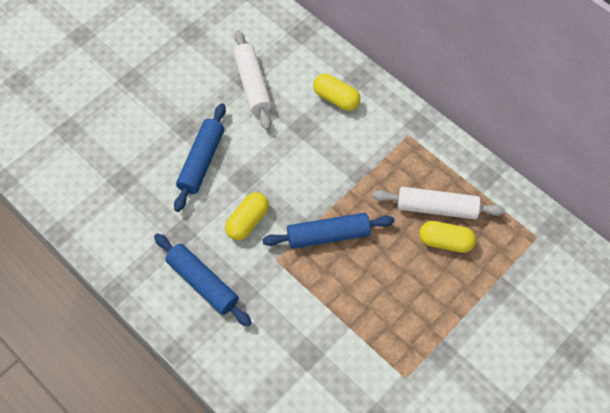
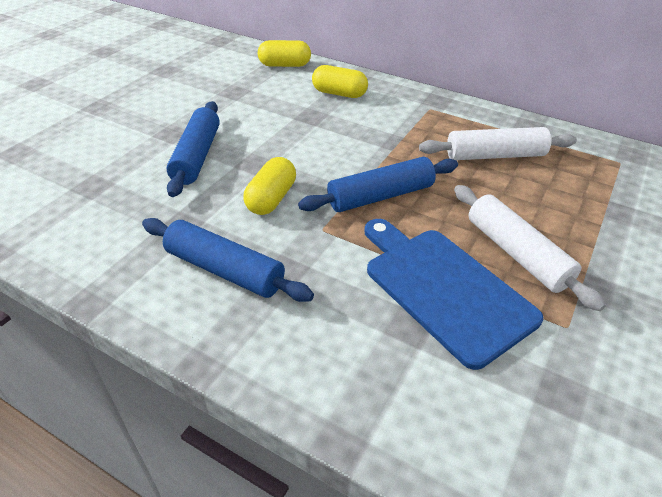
camera: 15 degrees left, 20 degrees down
(252, 85) = (243, 94): white rolling pin -> white rolling pin (516, 253)
(339, 330) = (443, 289): none -> blue cutting board
(445, 242) = (524, 181): yellow capsule -> yellow capsule (284, 65)

